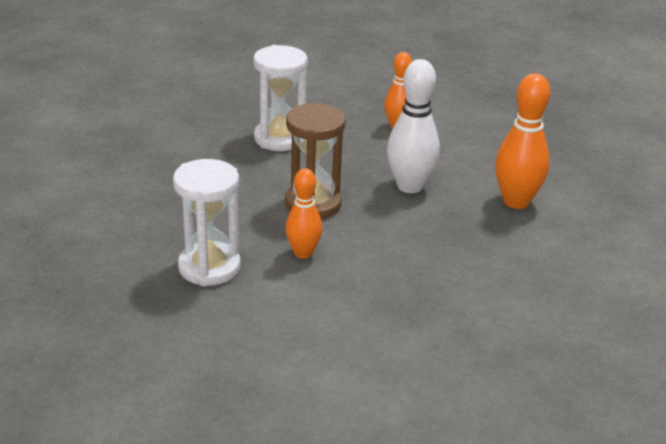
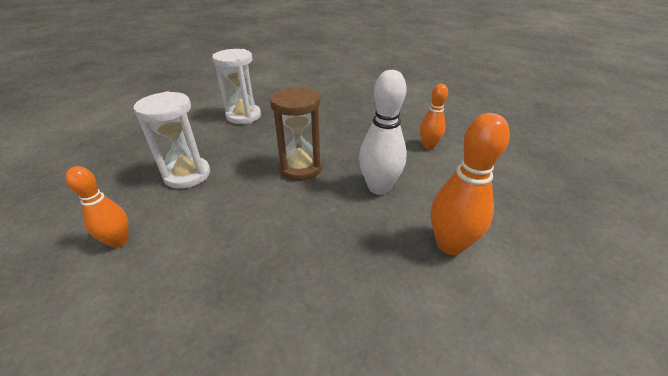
camera: 45 degrees right, 5 degrees up
(279, 138) = (344, 124): white hourglass -> white hourglass (243, 116)
(303, 253) = (243, 195): orange bowling pin -> orange bowling pin (119, 241)

